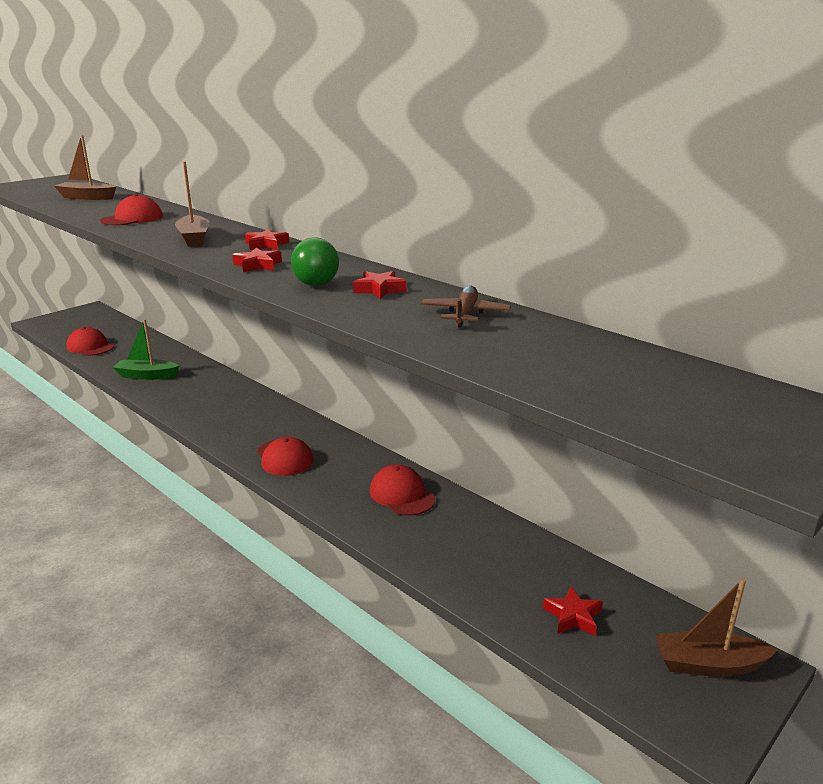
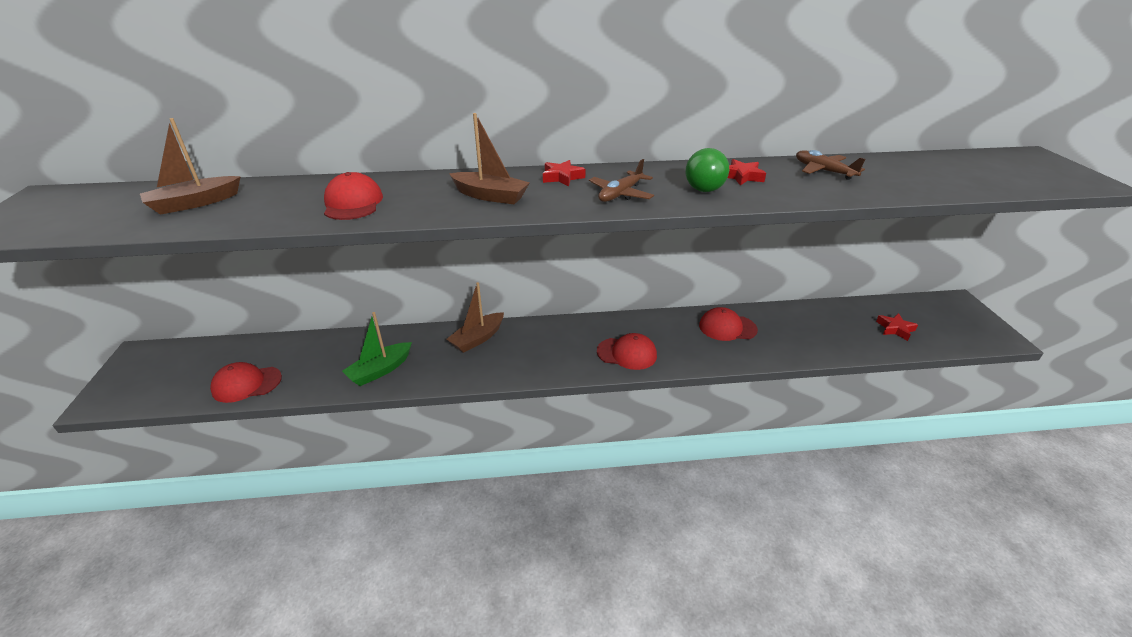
camera: 50 degrees left, 10 degrees up
(258, 265) = (620, 194): red star -> brown plane
(708, 664) = (952, 312): brown boat -> brown boat (478, 338)

